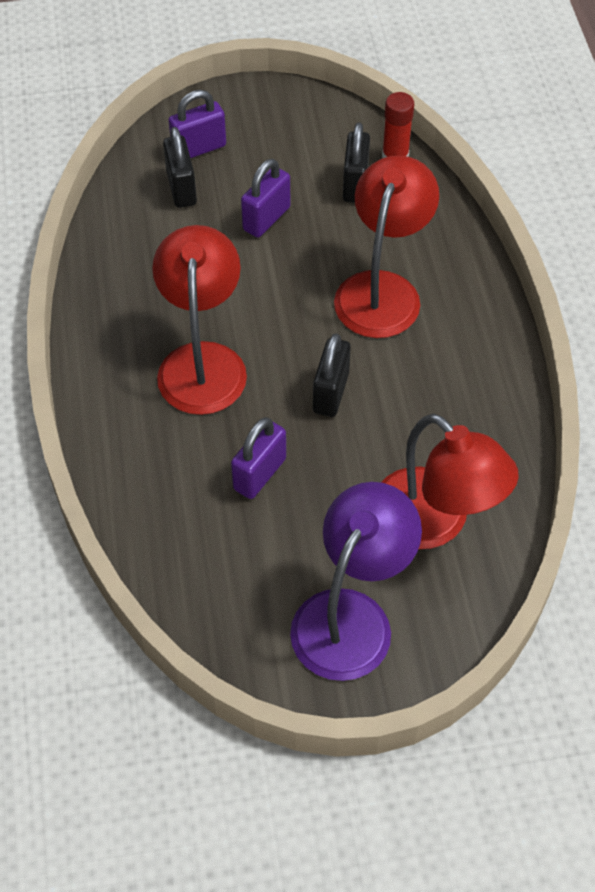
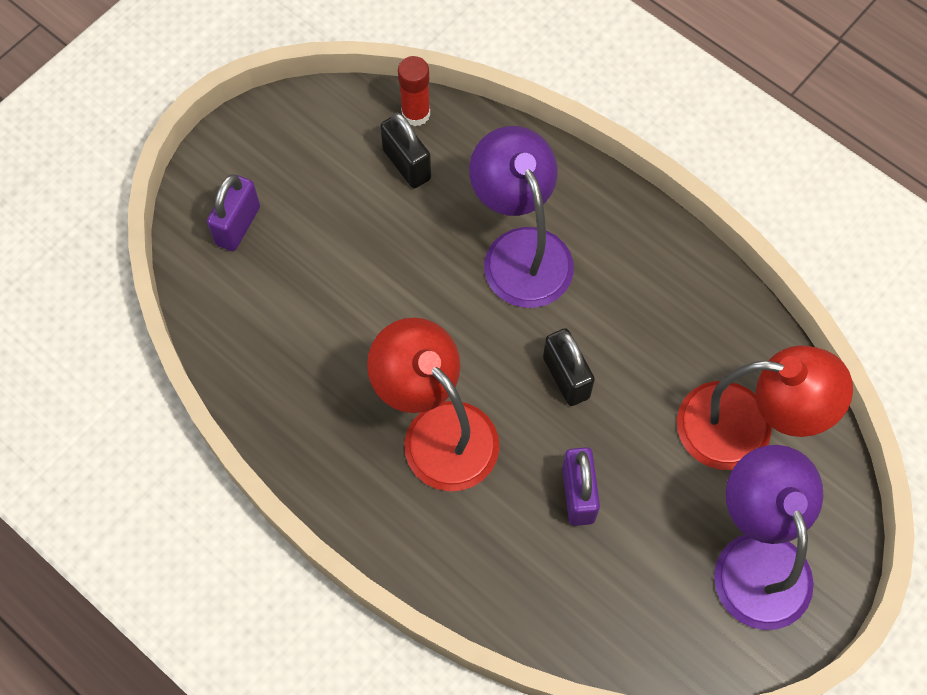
camera: 40 degrees left, 10 degrees up
(181, 188) = (261, 277): black padlock -> none
(266, 218) = (363, 253): purple padlock -> none
(382, 290) = (520, 250): red lamp -> purple lamp

